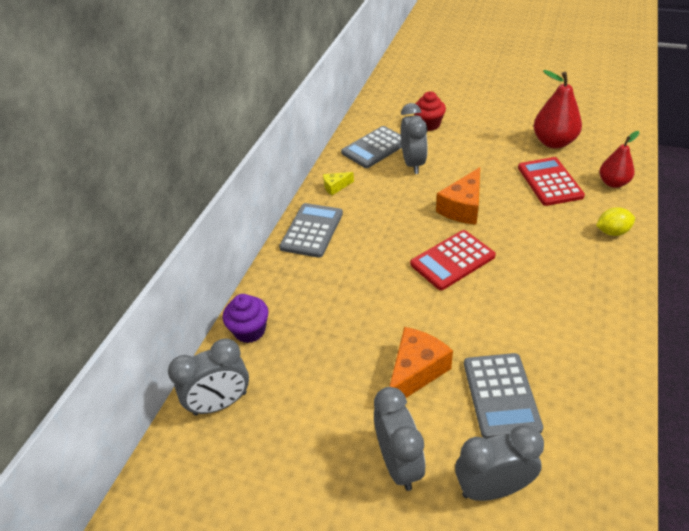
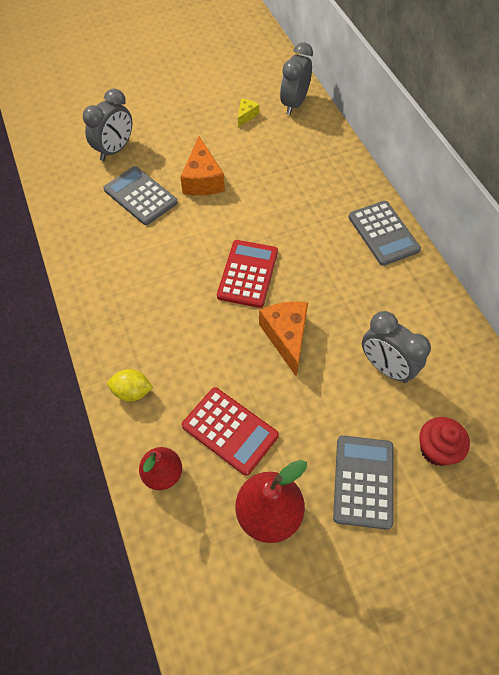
camera: 135 degrees right, 15 degrees up
(250, 330) = (329, 143): purple cupcake -> none
(335, 187) = (421, 289): yellow cheese -> yellow cheese (246, 116)
(375, 148) = (448, 367): grey calculator -> grey calculator (363, 481)
(399, 463) = (171, 133): grey clock -> none
(612, 232) = (132, 392): yellow lemon -> yellow lemon turned 60 degrees clockwise

